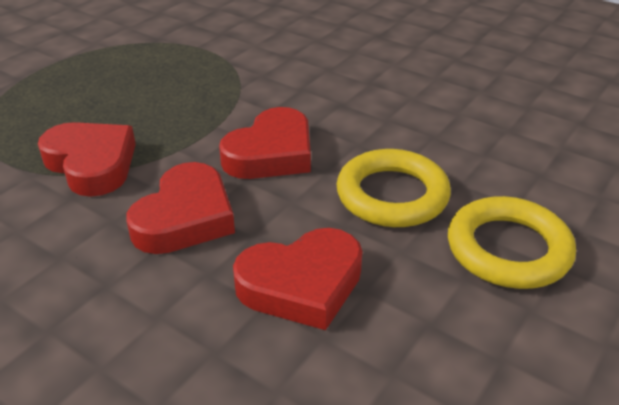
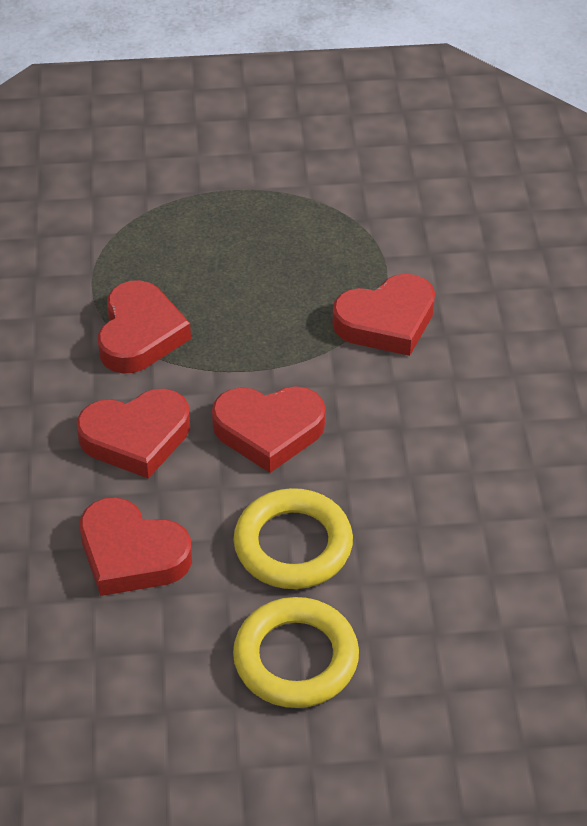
camera: 50 degrees right, 10 degrees up
(249, 68) = (386, 321): none -> red heart

